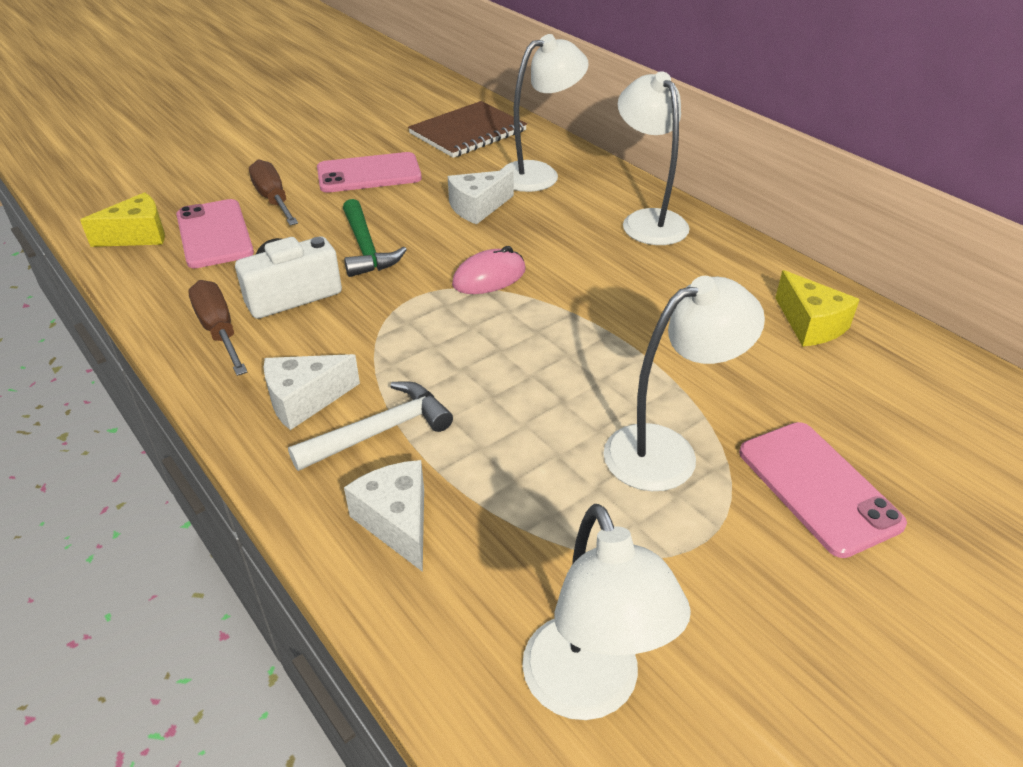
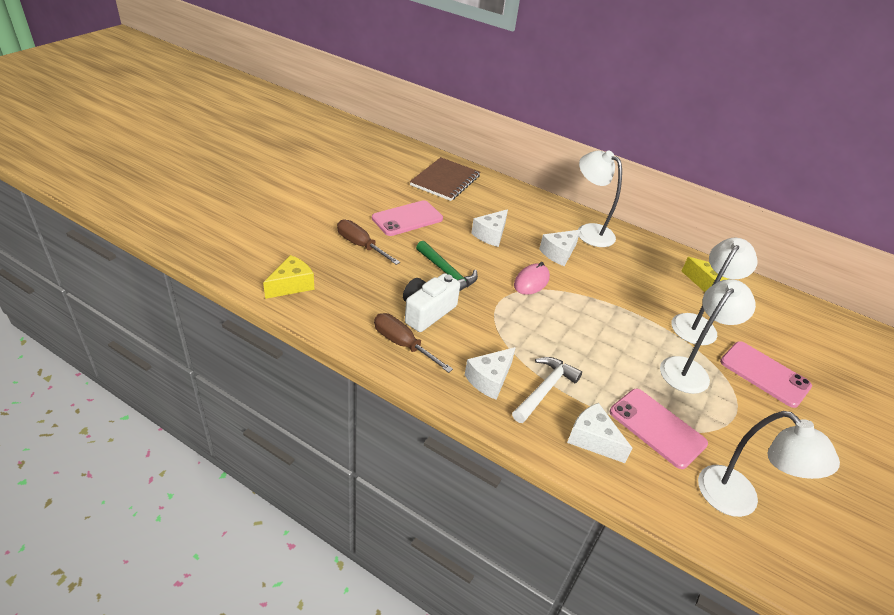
camera: 25 degrees left, 0 degrees up
(214, 234) = (343, 276): pink phone -> pink phone (657, 427)
(539, 174) = (509, 207): white lamp -> white lamp (697, 324)
(569, 245) = (559, 253): none -> white cheese

